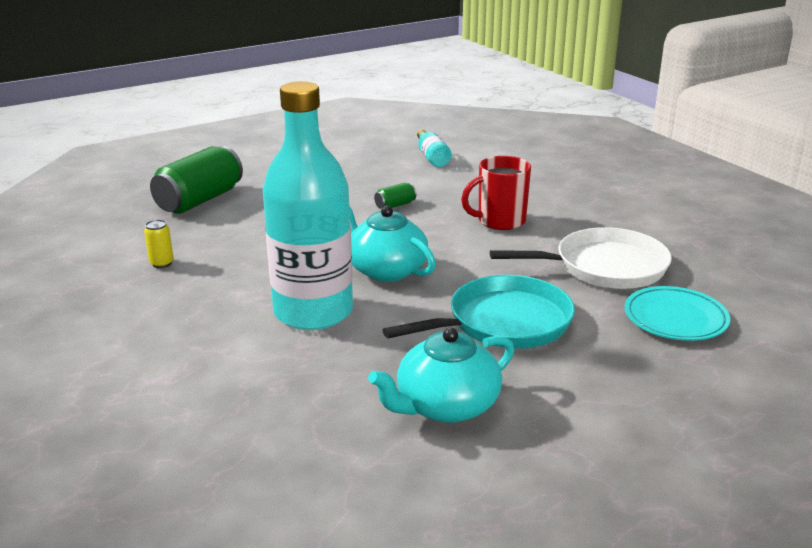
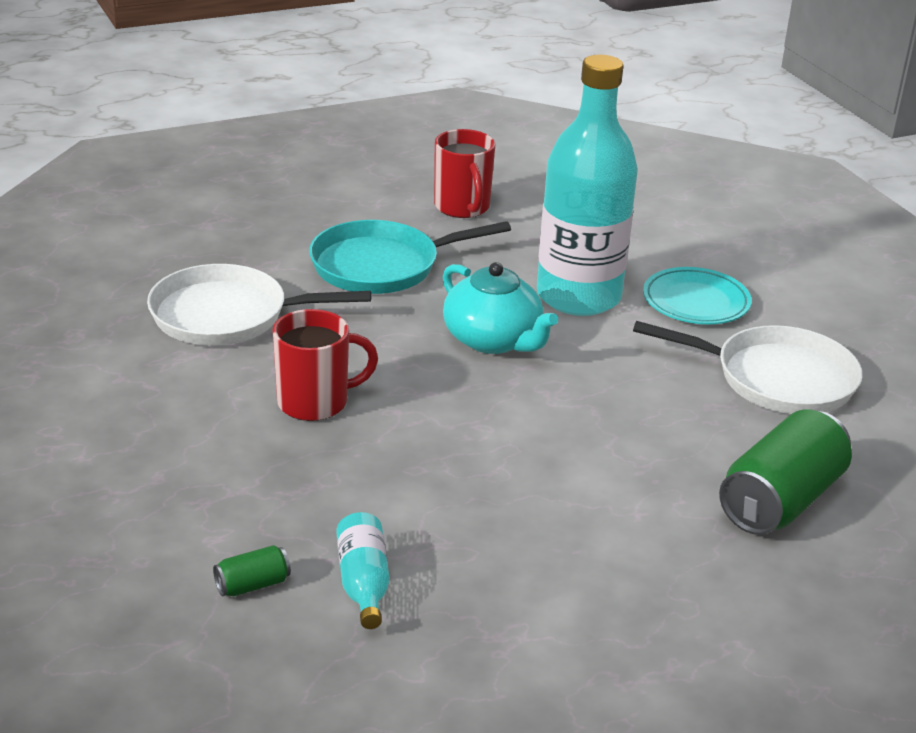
camera: 175 degrees left, 5 degrees up
(161, 263) = (777, 379): yellow can -> white pan
(395, 205) = (461, 453): green can -> green can (252, 585)
(445, 406) = (462, 207): turquoise teapot -> red mug
(675, 319) = (204, 252): turquoise plate -> turquoise plate (696, 302)

